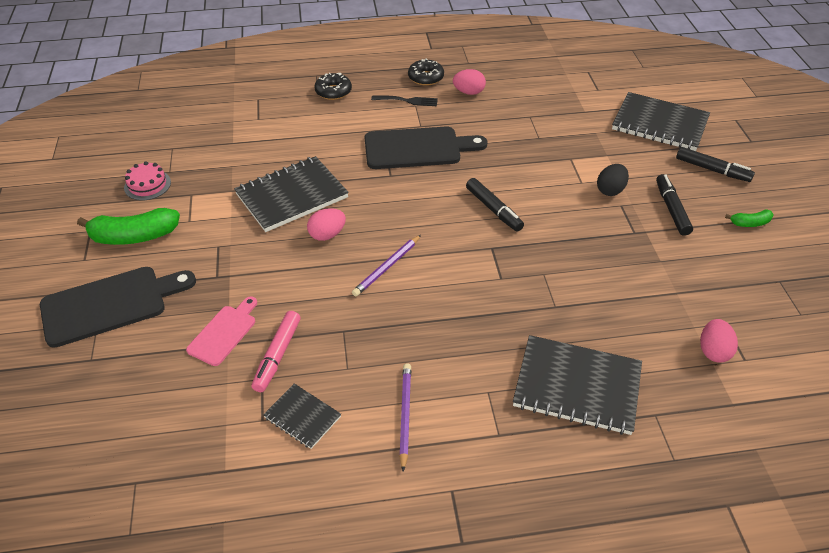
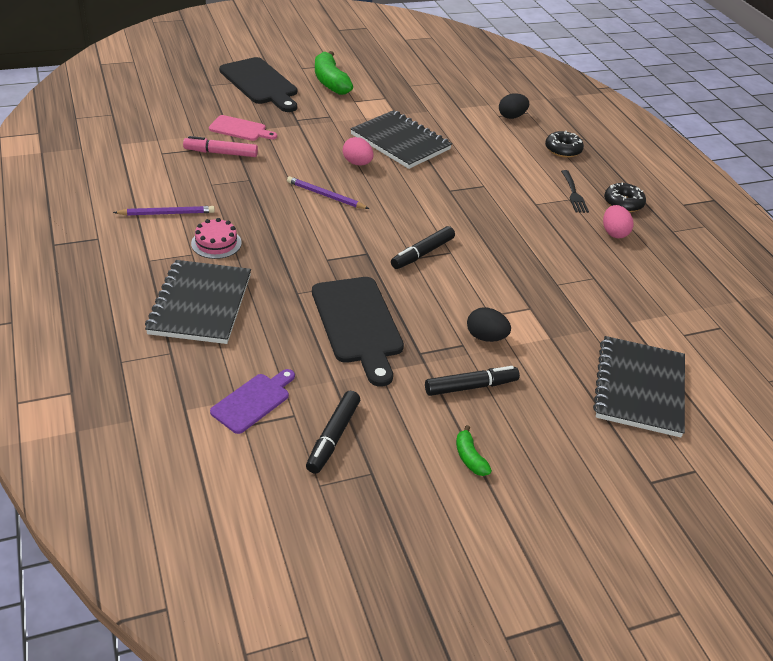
camera: 75 degrees right, 5 degrees down
(147, 185) = (389, 79): pink cake -> pink cake (216, 243)
(263, 110) = (511, 116): none -> black egg
(302, 417) = (164, 169): black notebook -> none
(417, 148) = (498, 203): black cutting board -> black cutting board (358, 324)
(712, 170) = (564, 432): black marker -> black marker (333, 437)
(713, 351) = (253, 401): pink egg -> purple cutting board

